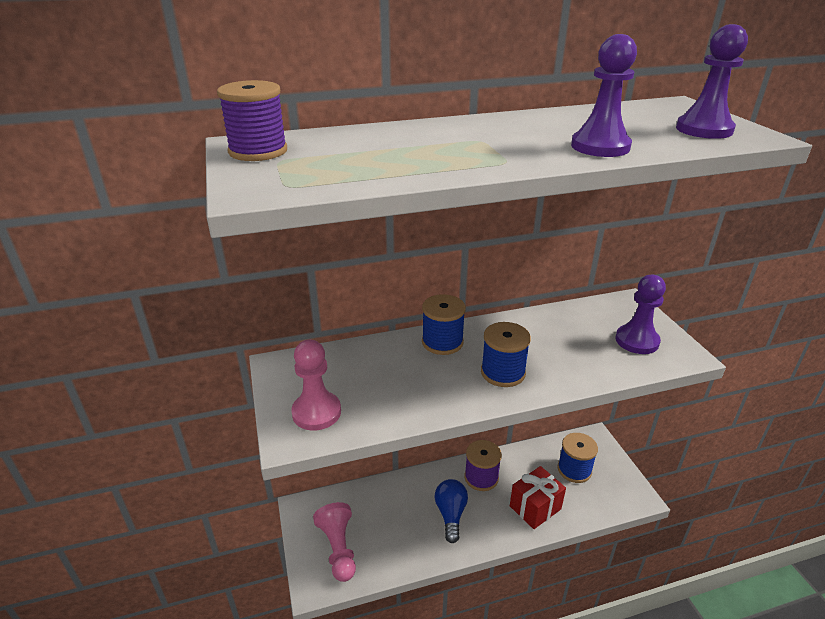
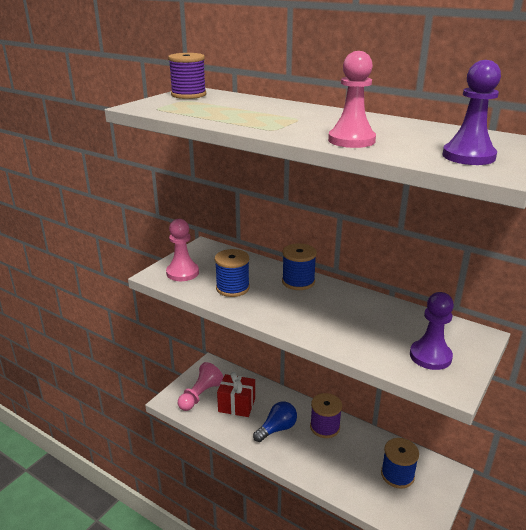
camera: 50 degrees right, 5 degrees down
(503, 372) = (301, 314): blue spool -> blue spool (232, 288)
(535, 507) = (333, 469): red gift -> red gift (236, 405)
(600, 147) = (351, 140): purple pawn -> pink pawn

